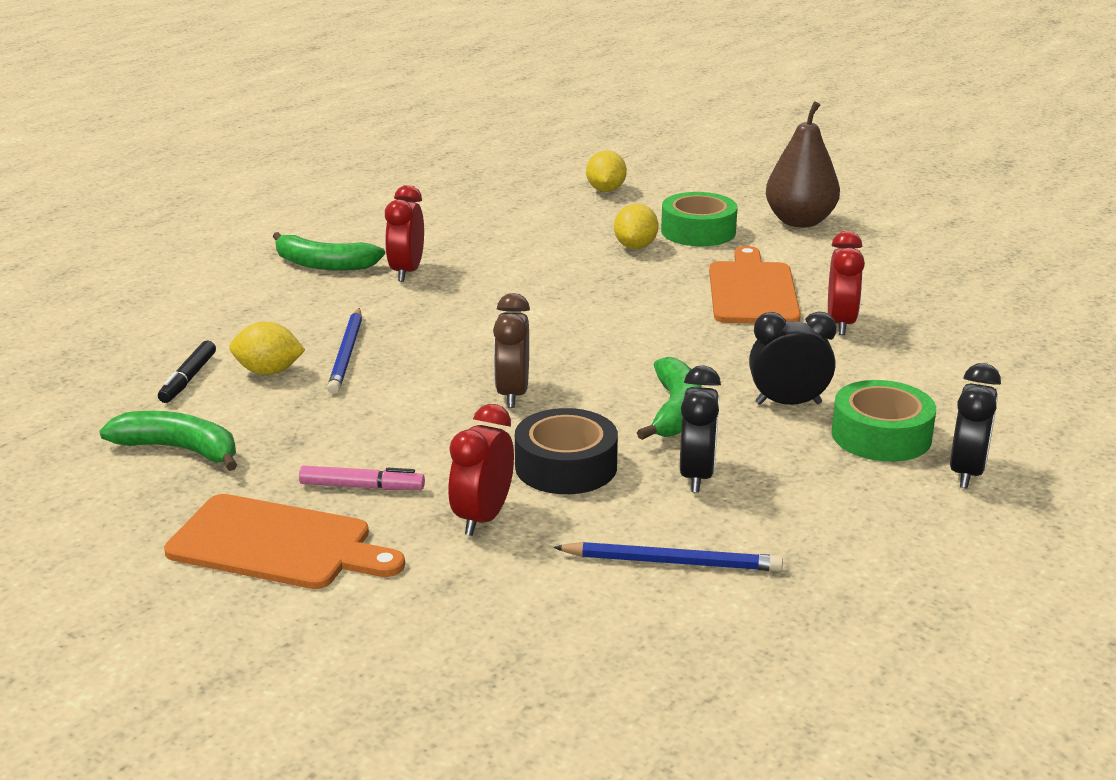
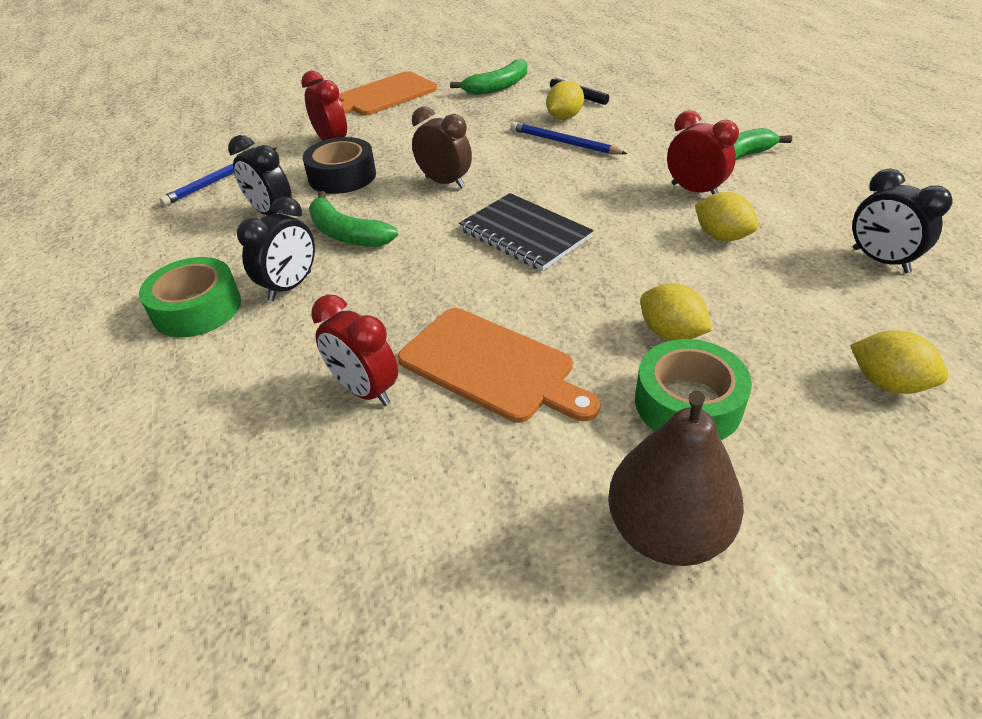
camera: 125 degrees right, 15 degrees up
(362, 487) = (403, 120): pink marker -> none
(481, 250) = (721, 236): none -> yellow lemon
(568, 324) = (525, 234): none -> black notebook
(967, 472) = (108, 323): black clock -> black clock (880, 260)

